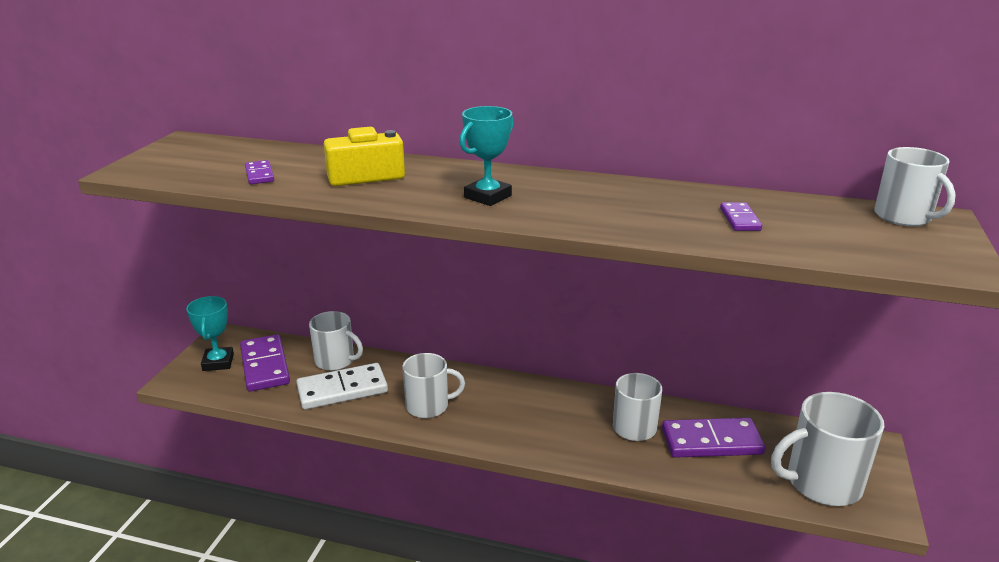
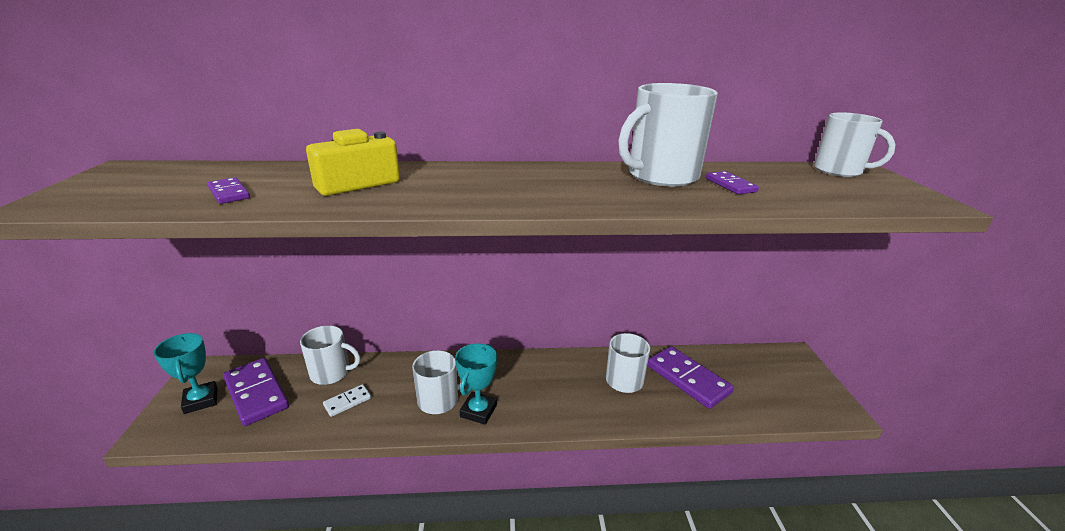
camera: 20 degrees left, 0 degrees up
(342, 389) = (347, 402): white domino -> white domino, size x0.50
(487, 196) = (496, 189): turquoise trophy -> turquoise trophy (478, 411)
(711, 442) = (687, 379): purple domino -> purple domino turned 75 degrees clockwise
(822, 483) = (783, 395): white mug -> white mug (661, 176)

